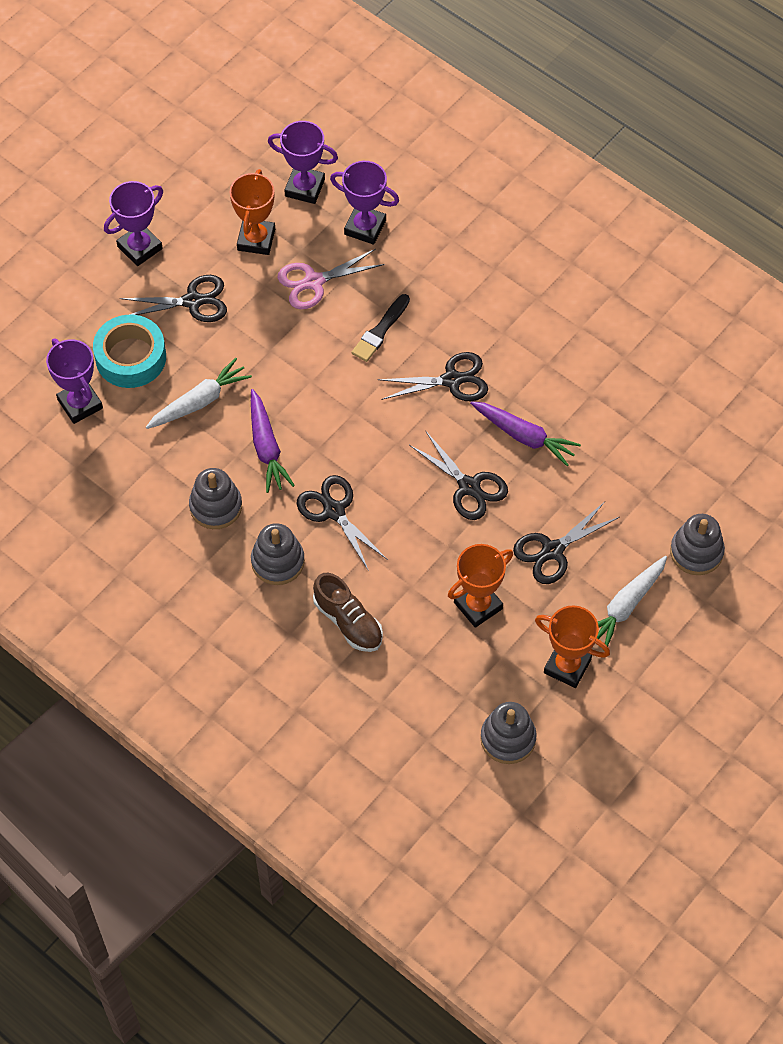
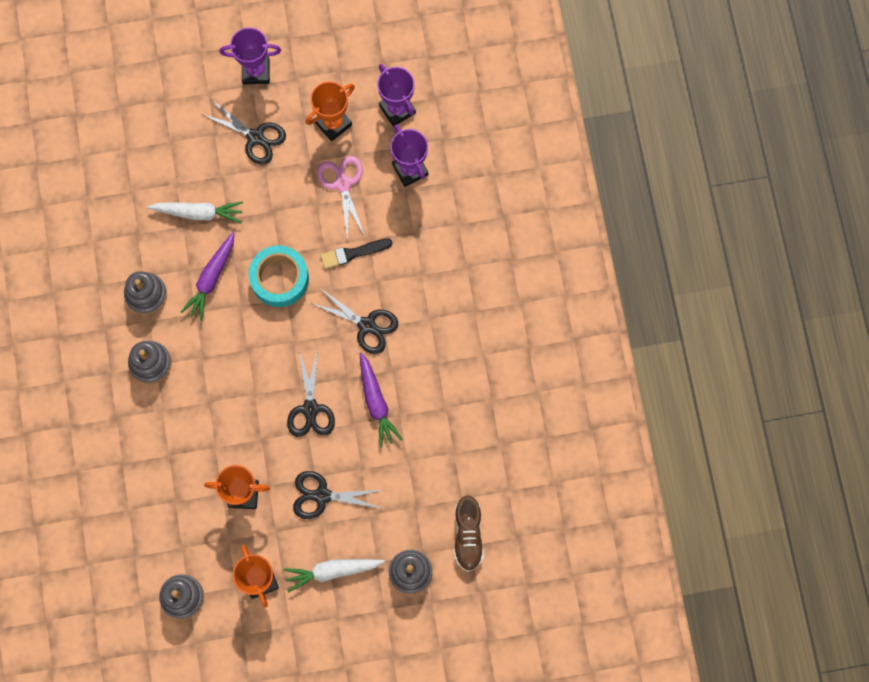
camera: 40 degrees right, 15 degrees up
(80, 404) = (126, 156): purple trophy -> none
(131, 357) = (183, 147): turquoise tape -> turquoise tape (279, 278)
(314, 282) = (342, 184): pink scissors -> pink scissors turned 60 degrees clockwise
(334, 511) = (214, 357): black scissors -> none
(348, 621) = (157, 439): brown shoe -> brown shoe (468, 535)

